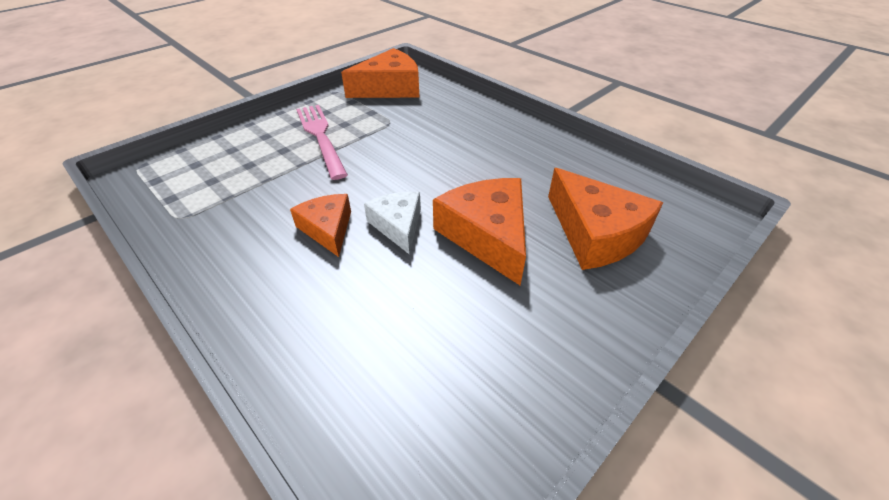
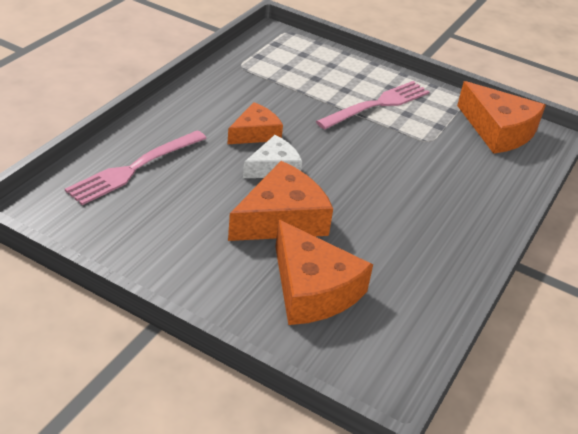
camera: 70 degrees right, 5 degrees down
(356, 367) = (133, 169): none -> pink fork
(595, 233) = (312, 289): orange cheese -> orange cheese turned 75 degrees counterclockwise

